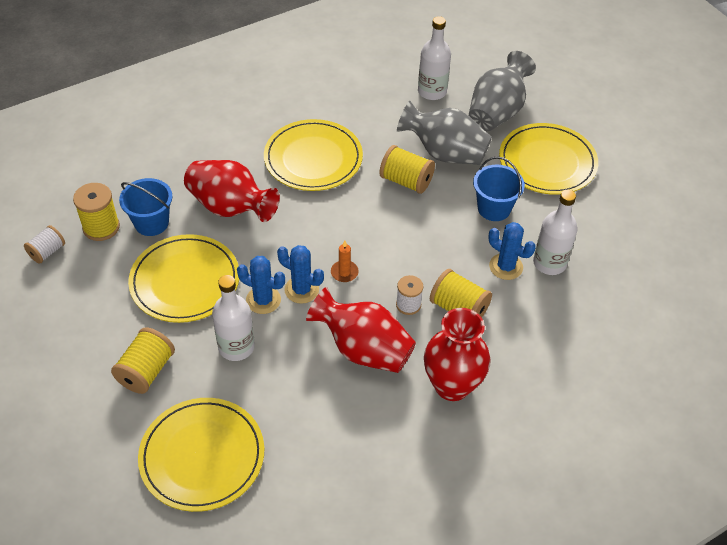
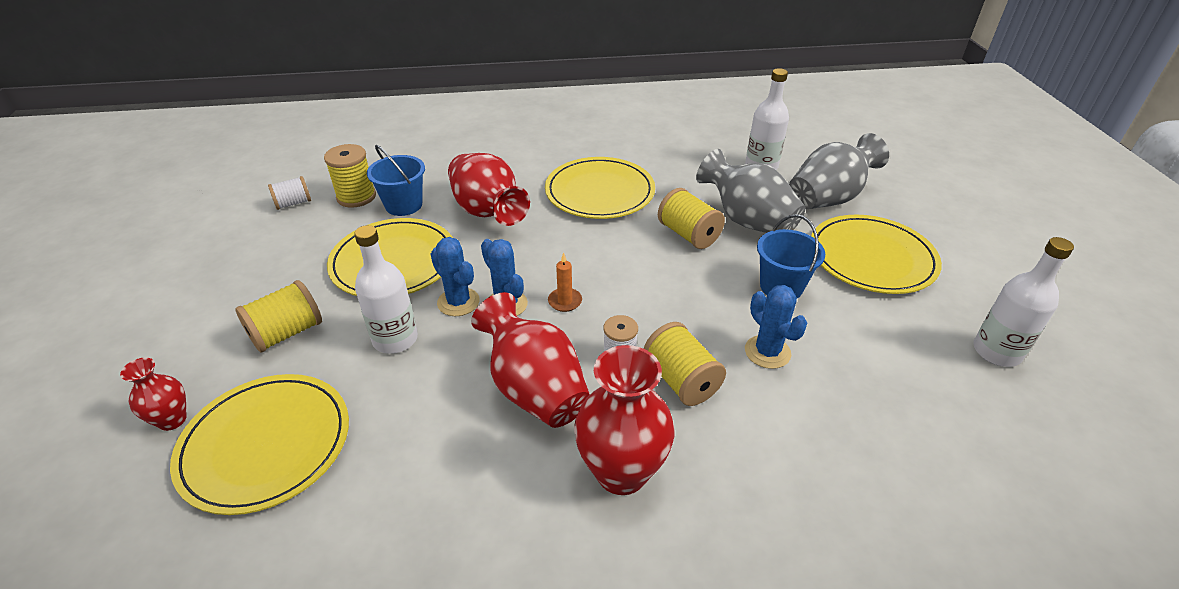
camera: 25 degrees right, 10 degrees down
(116, 466) = (172, 420): none -> red vase
(549, 263) = (830, 365): white bottle -> white bottle (996, 352)

